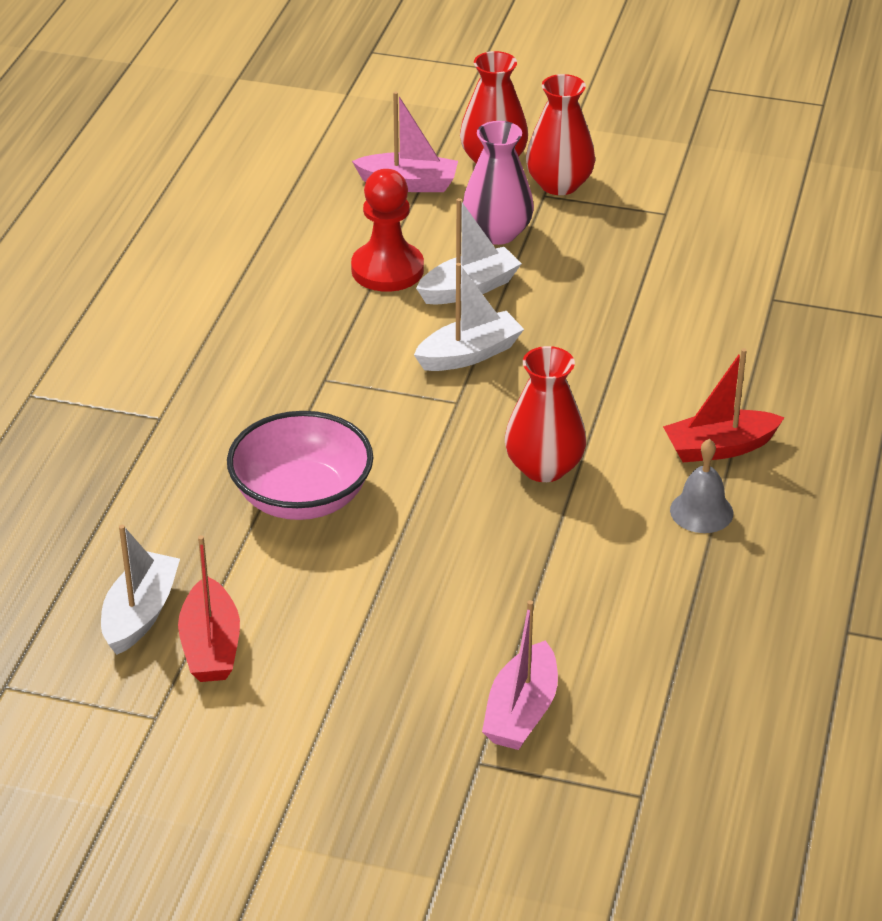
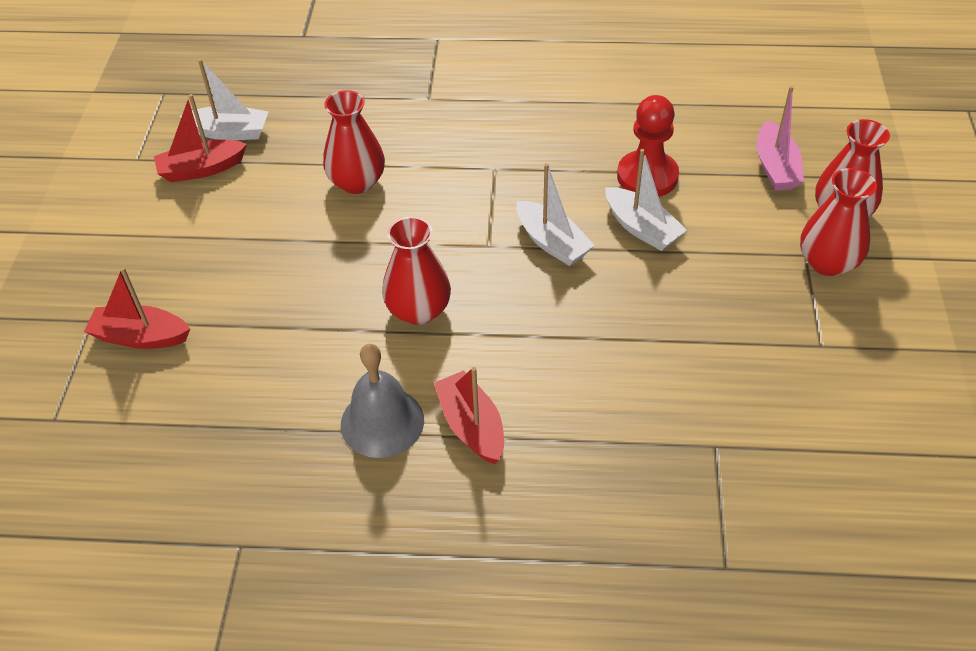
camera: 80 degrees right, 10 degrees up
(302, 497) = (357, 182): pink bowl -> red vase
(497, 233) = (730, 233): pink vase -> none
(521, 712) = (141, 337): pink boat -> red boat
(701, 511) = (382, 422): grey bell -> grey bell, size x1.50

